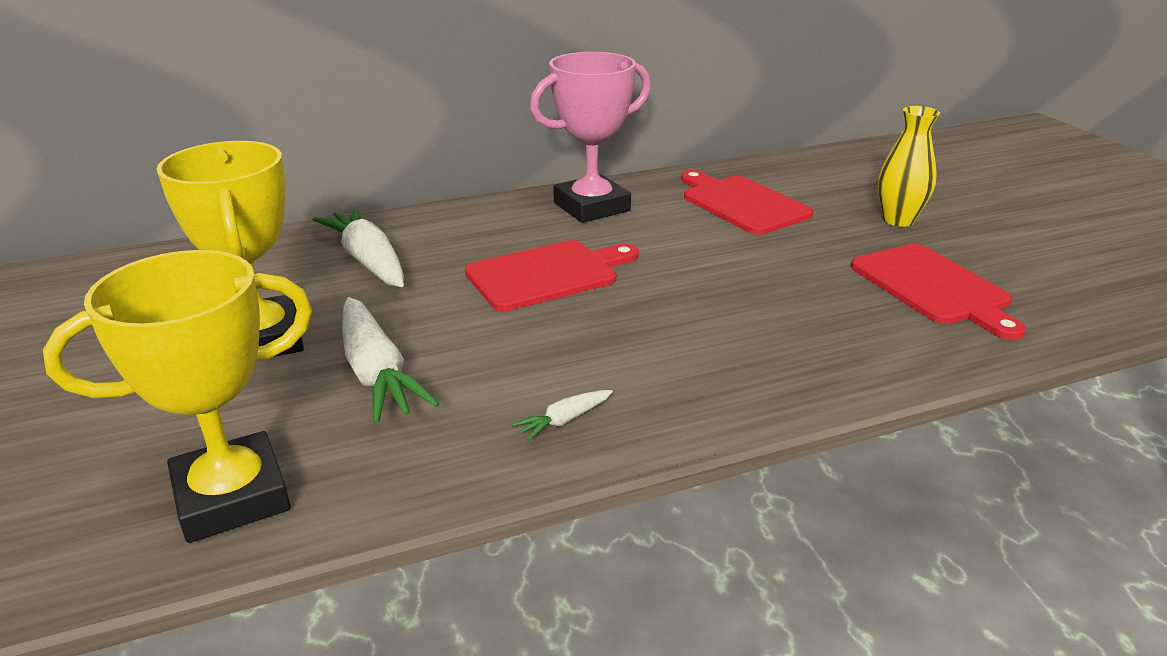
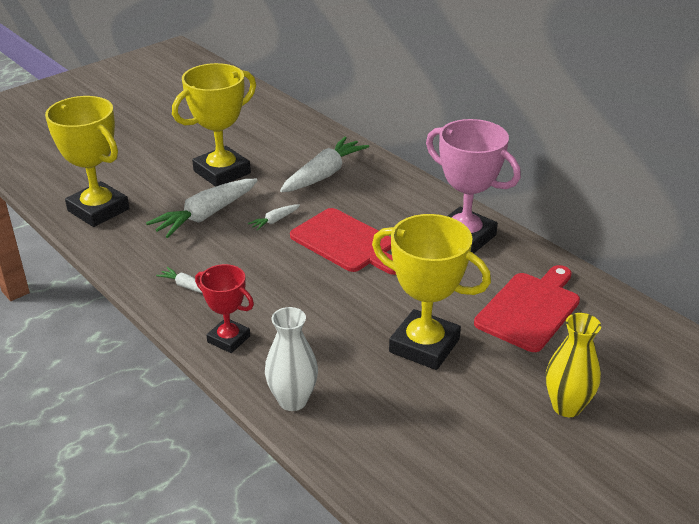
camera: 70 degrees right, 5 degrees up
(449, 316) = (274, 221): none -> white carrot
(719, 399) = (228, 339): none -> red trophy
(783, 267) = (424, 346): none -> yellow trophy
(866, 368) = (292, 400): none -> white vase
(933, 287) = (438, 432): red cutting board -> none

